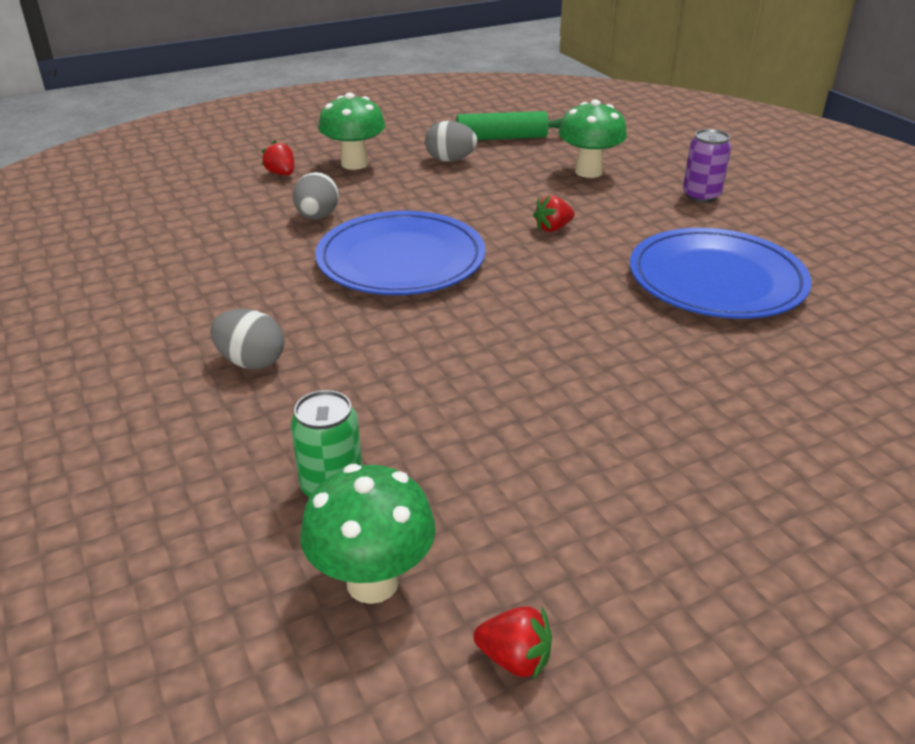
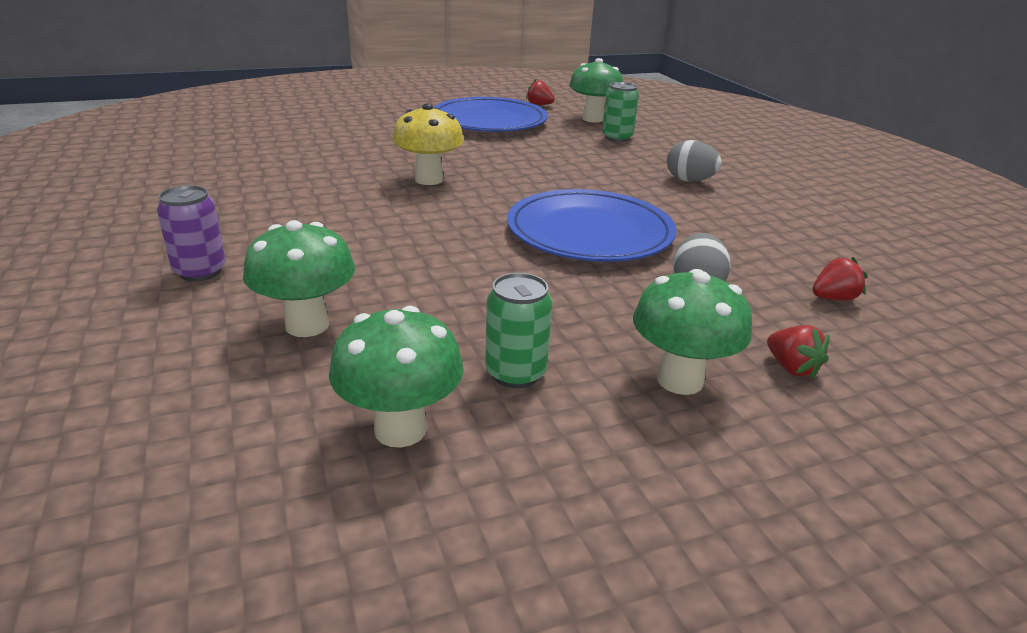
camera: 175 degrees left, 5 degrees down
(450, 160) = (515, 373): grey egg -> green can
(501, 138) = (400, 429): green rolling pin -> green mushroom
(553, 228) = (420, 249): red strawberry -> red strawberry (833, 298)
(604, 320) = (429, 179): none -> yellow mushroom
(716, 280) = (309, 193): blue plate -> blue plate (489, 121)

